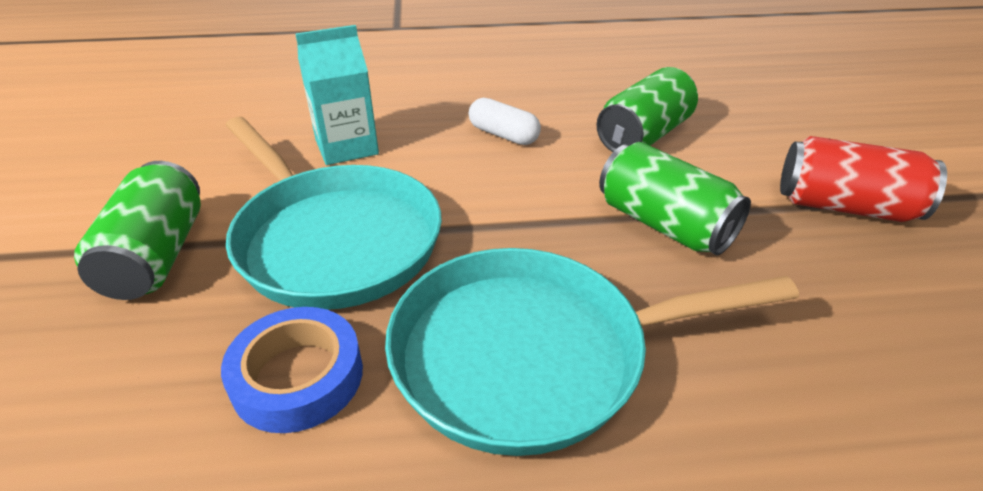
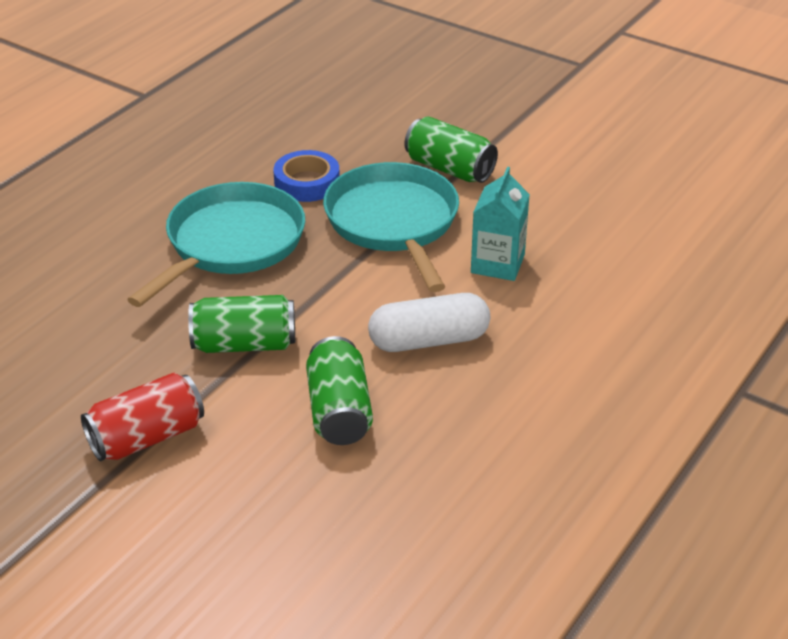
camera: 130 degrees right, 0 degrees up
(333, 239) = (393, 223): turquoise pan -> turquoise pan turned 75 degrees clockwise
(503, 135) = (429, 341): white capsule -> white capsule, size x1.61

